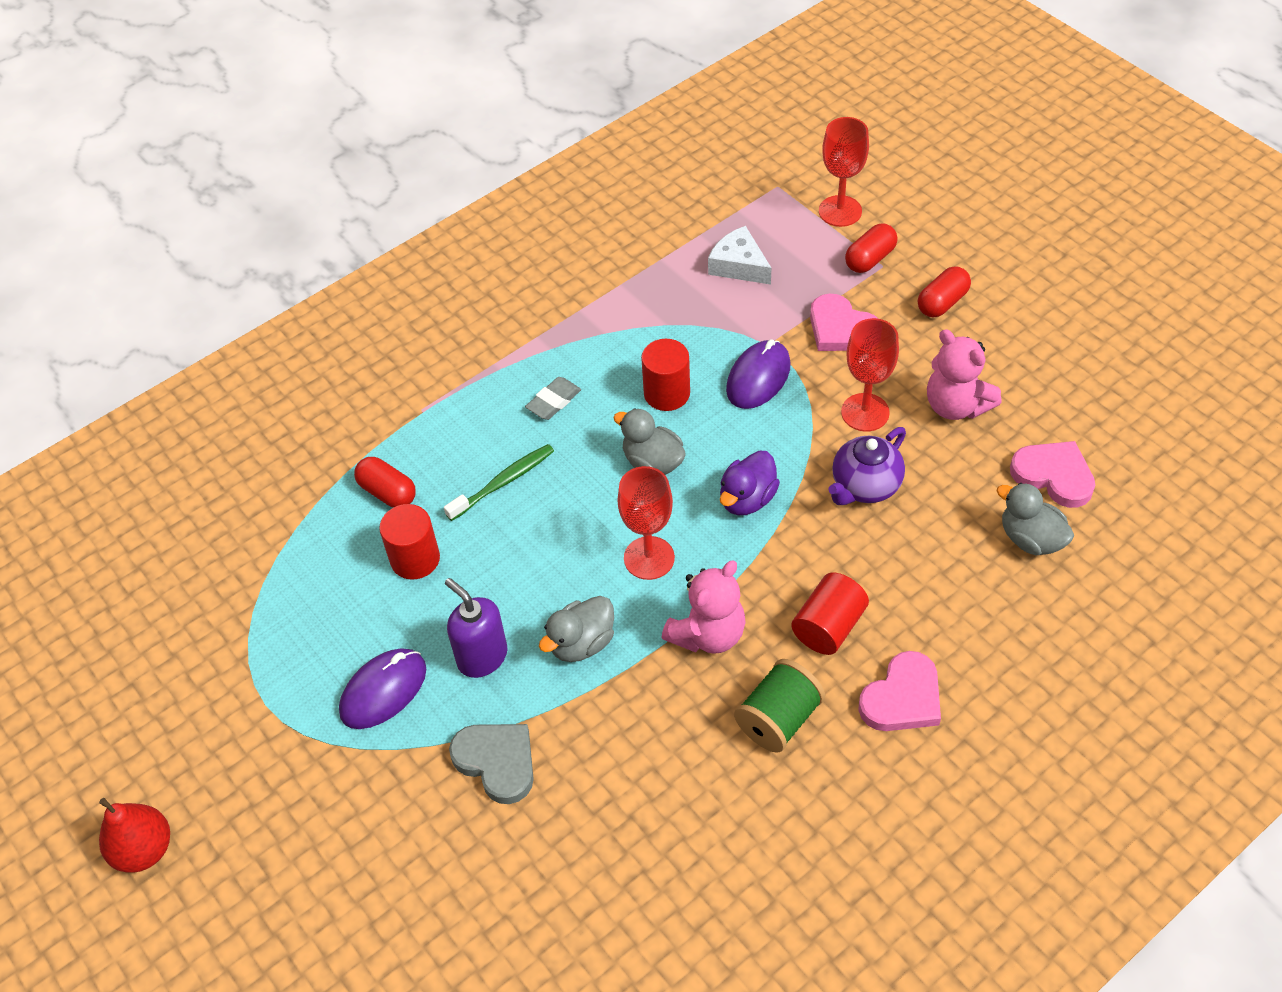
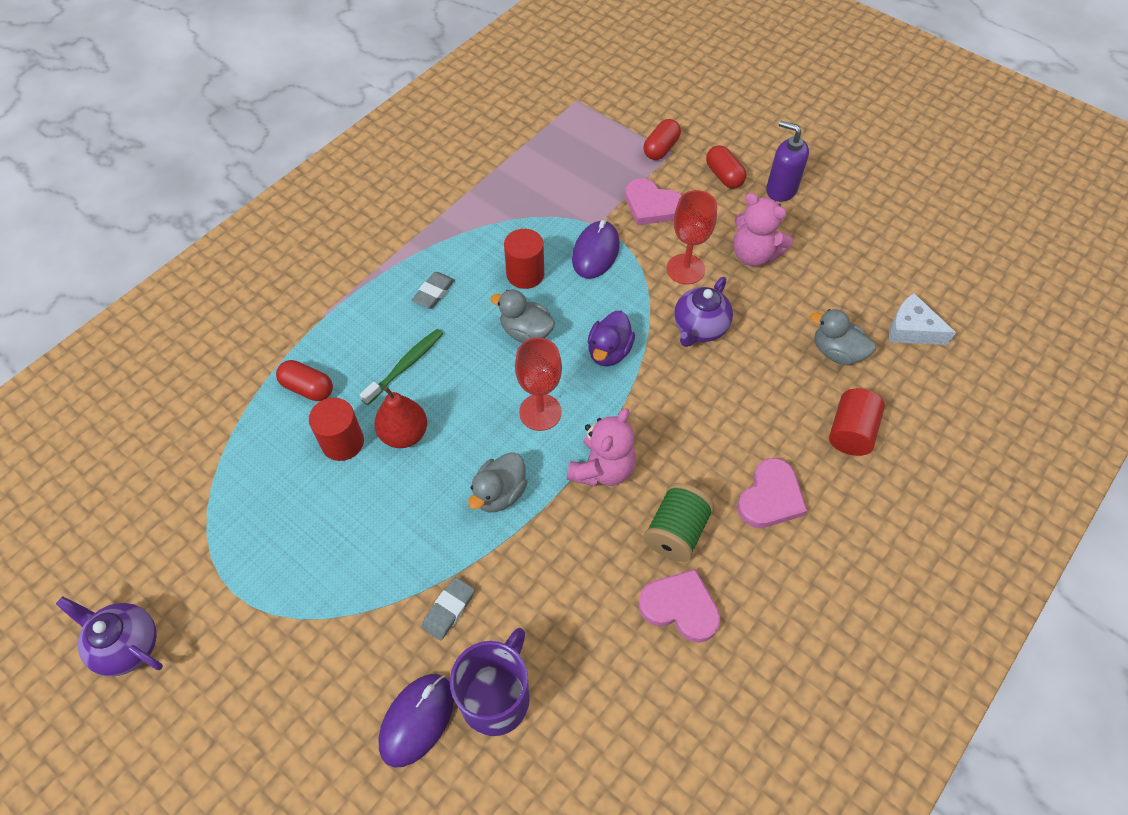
camera: 15 degrees left, 5 degrees up
(144, 850) = (143, 749): red pear -> red pear (404, 434)
(145, 741) = (127, 645): none -> purple teapot
(383, 691) = (337, 563): purple mouse -> purple mouse (417, 720)
(482, 657) = (417, 519): purple soap dispenser -> purple soap dispenser (781, 189)
(497, 762) = (448, 610): grey heart -> grey eraser
(530, 865) = (496, 698): none -> purple mug
(739, 265) = (560, 165): white cheese -> white cheese (912, 329)
(828, 627) = (698, 447): red cylinder -> red cylinder (851, 432)
(840, 211) = (629, 114): red goblet -> none
(942, 302) = (724, 176): red capsule -> red capsule turned 60 degrees counterclockwise
(1053, 475) = (841, 300): pink heart -> pink heart (680, 607)

